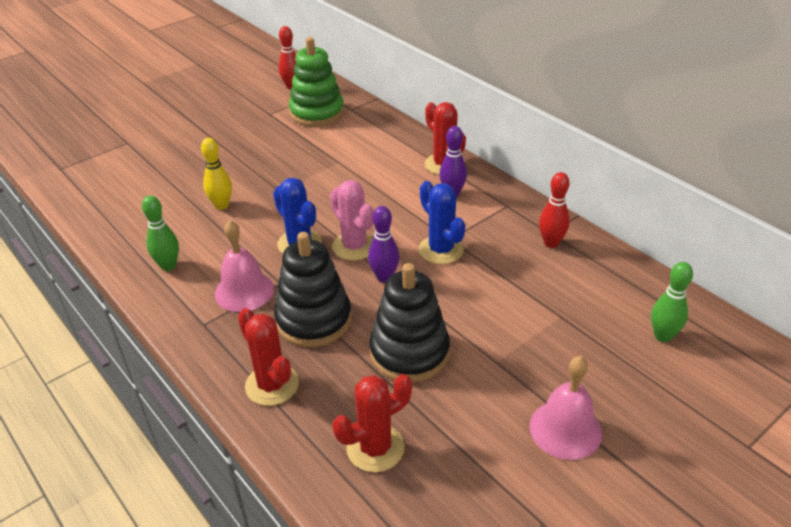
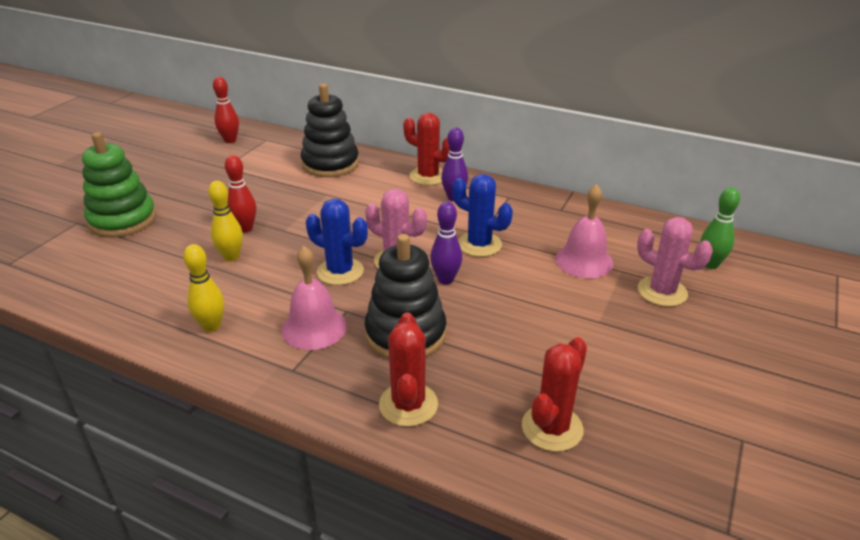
camera: 25 degrees left, 5 degrees down
(168, 266) = (211, 326): green bowling pin -> yellow bowling pin
(272, 385) = (408, 404): red cactus -> red cactus turned 60 degrees clockwise
(317, 112) = (273, 157): green stacking toy -> green stacking toy (122, 220)
(409, 352) = (518, 336): black stacking toy -> black stacking toy (330, 164)
(551, 243) = (568, 217): red bowling pin -> red bowling pin (245, 228)
(565, 429) = (697, 358): pink bell -> pink bell (584, 261)
(585, 350) = (662, 292): none -> pink cactus

